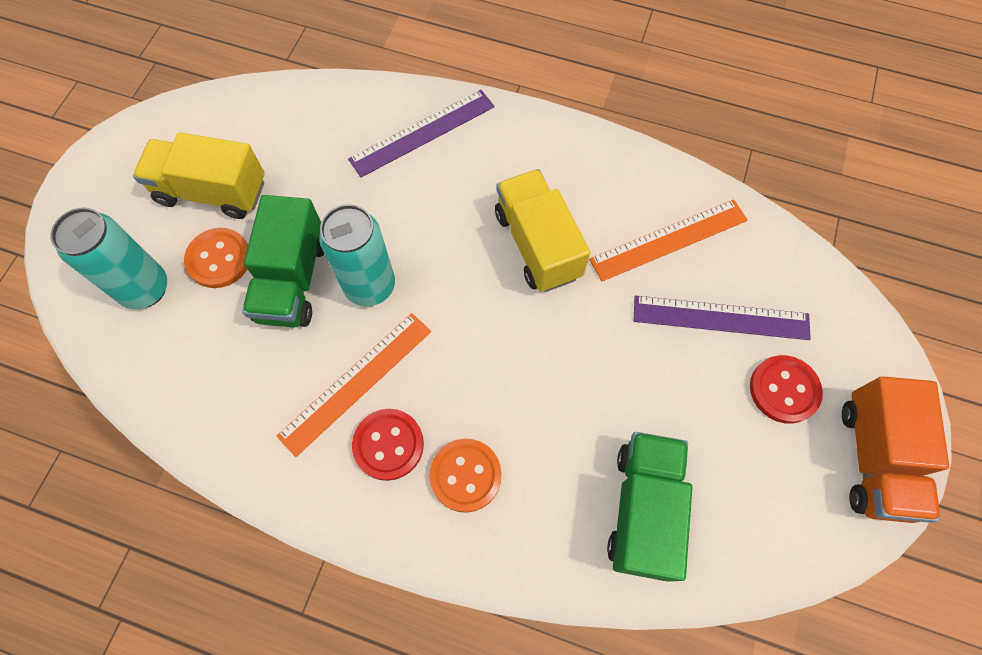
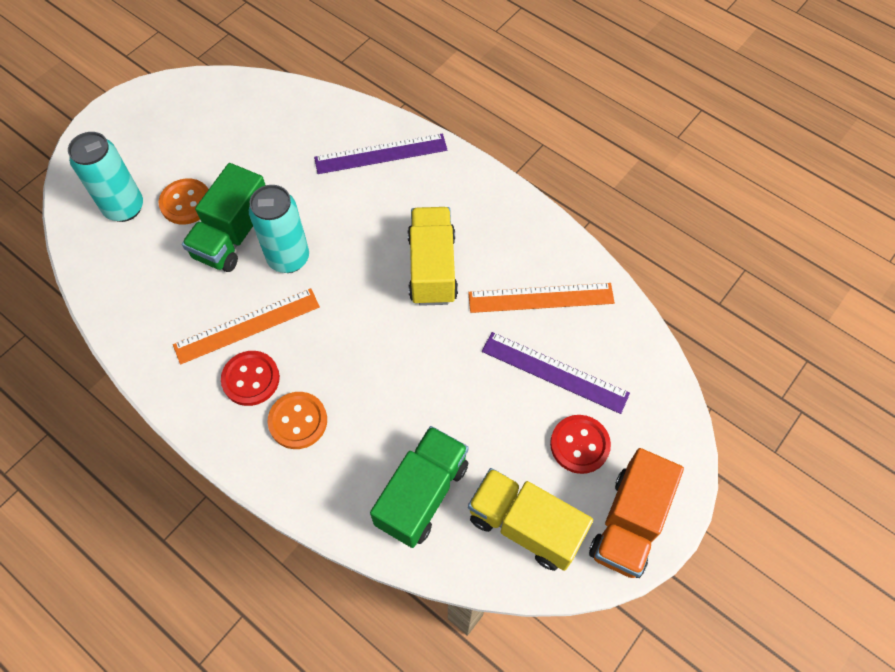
camera: 20 degrees right, 5 degrees down
(212, 192) = (202, 151): yellow truck -> yellow truck (525, 525)

